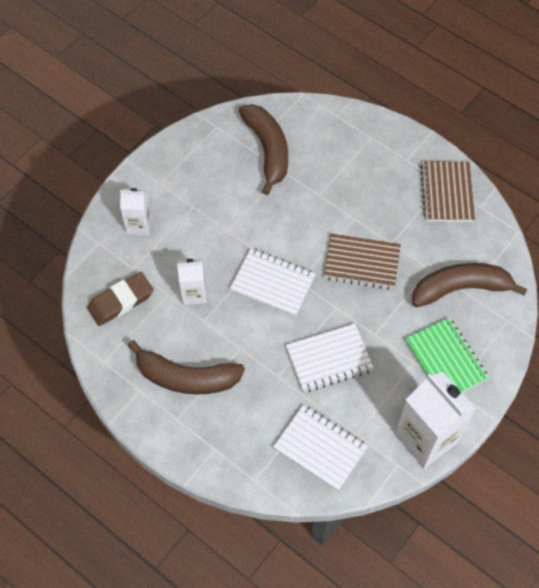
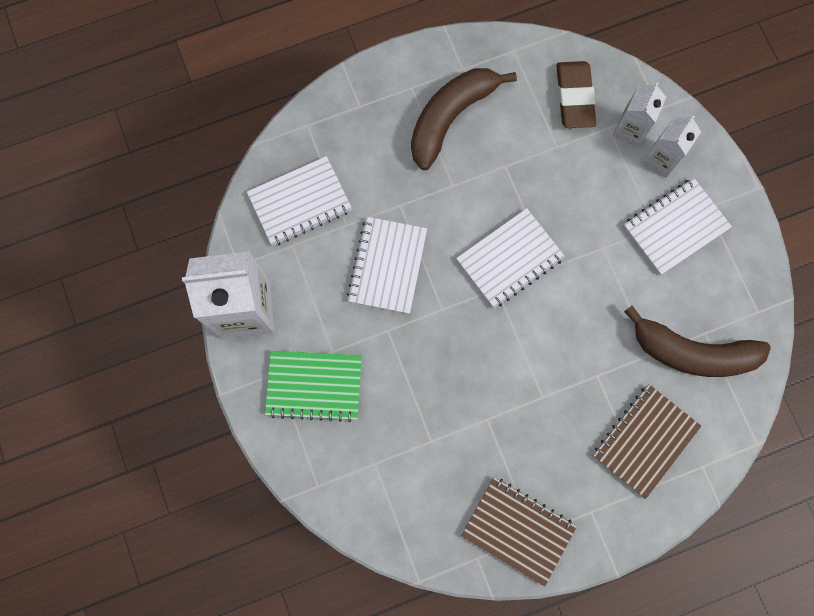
camera: 120 degrees right, 15 degrees up
(186, 195) = (675, 227): none -> white notebook
(194, 293) = (543, 172): white carton -> white carton (630, 130)
(362, 263) = (481, 370): brown notebook -> brown notebook (645, 441)
(460, 289) = (385, 459): brown banana -> none

